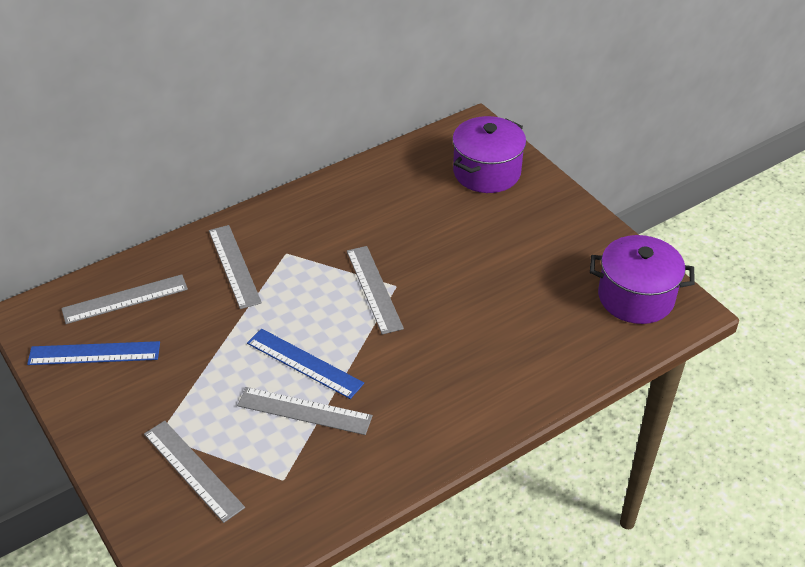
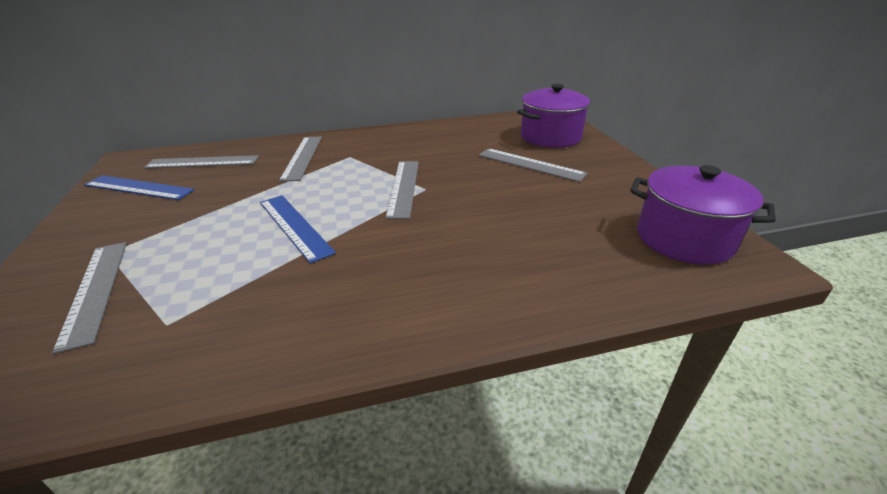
camera: 20 degrees right, 10 degrees down
(304, 410) = (256, 263): grey ruler -> grey ruler (530, 164)

